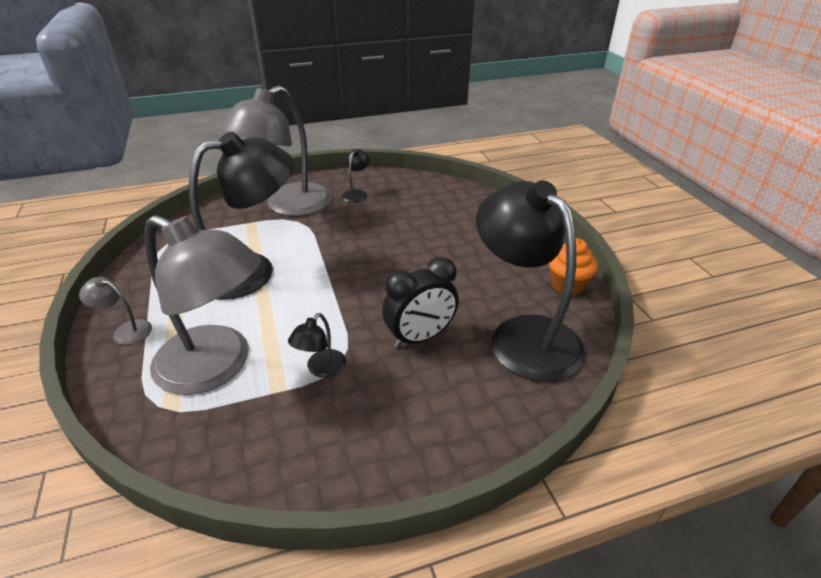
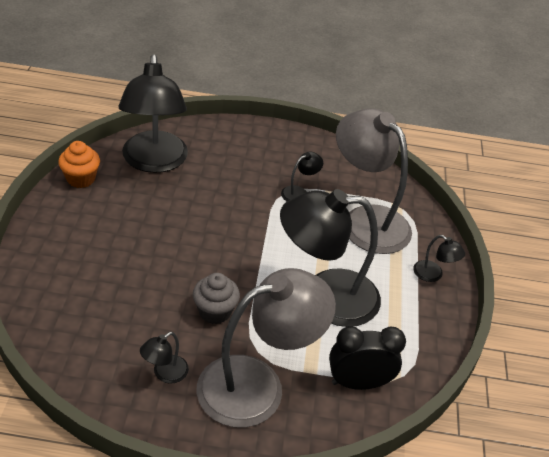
camera: 160 degrees left, 5 degrees up
(126, 330) = (433, 275): grey lamp -> black lamp
(346, 231) = (215, 312): none -> grey cupcake
(420, 337) = (223, 186): black clock -> black clock (358, 383)

